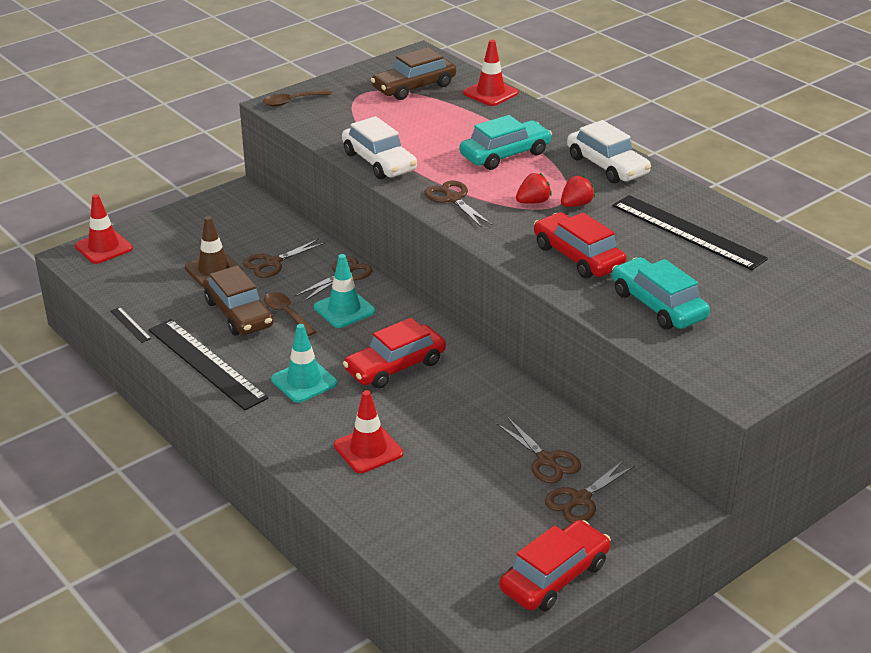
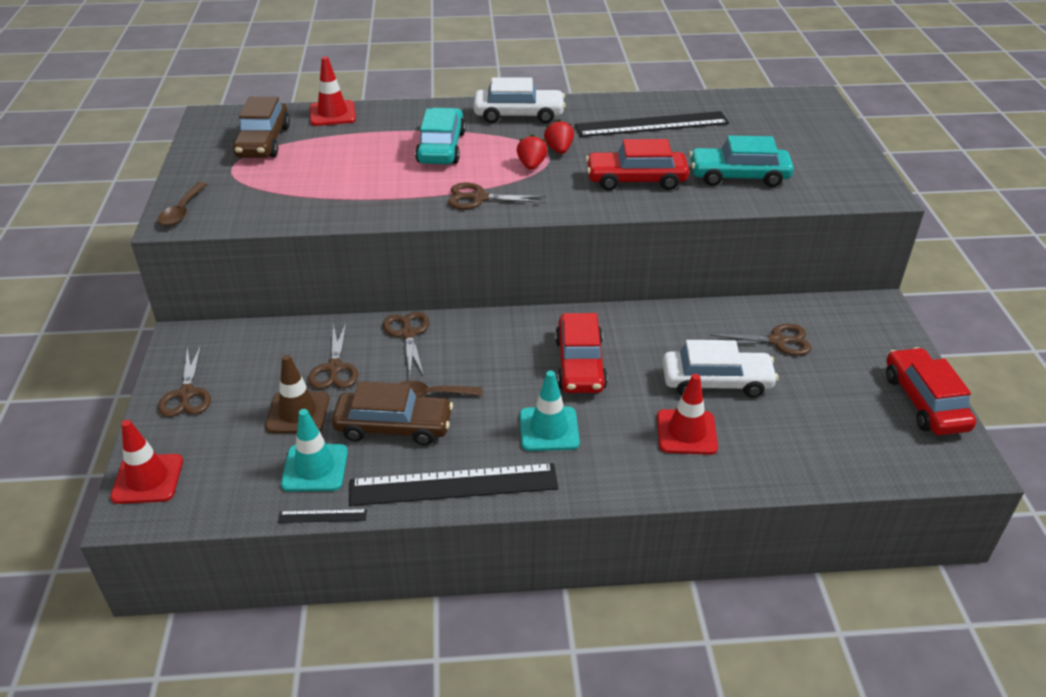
camera: 55 degrees left, 5 degrees up
(344, 309) = (463, 356): turquoise traffic cone -> turquoise traffic cone (315, 468)
(379, 162) = (366, 209): white car -> white car (716, 382)
(580, 499) = (838, 346): brown scissors -> brown scissors (187, 394)

